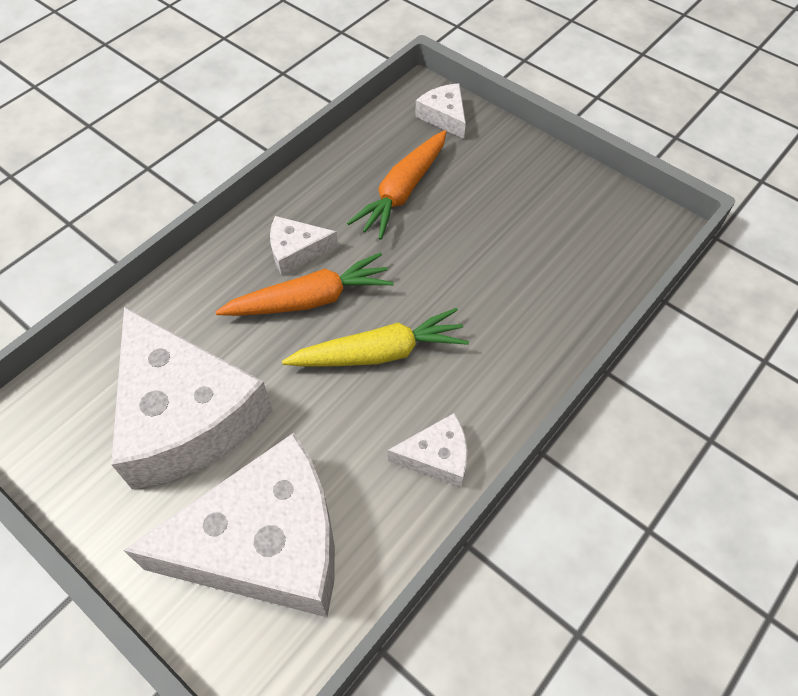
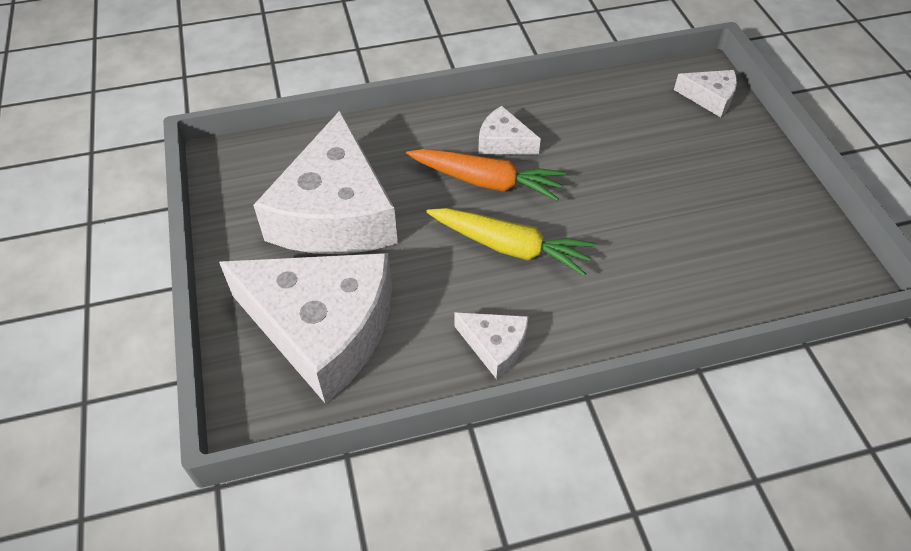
camera: 35 degrees right, 5 degrees down
(402, 192) = (625, 139): orange carrot -> none
(444, 116) = (710, 98): white cheese -> white cheese turned 105 degrees clockwise

